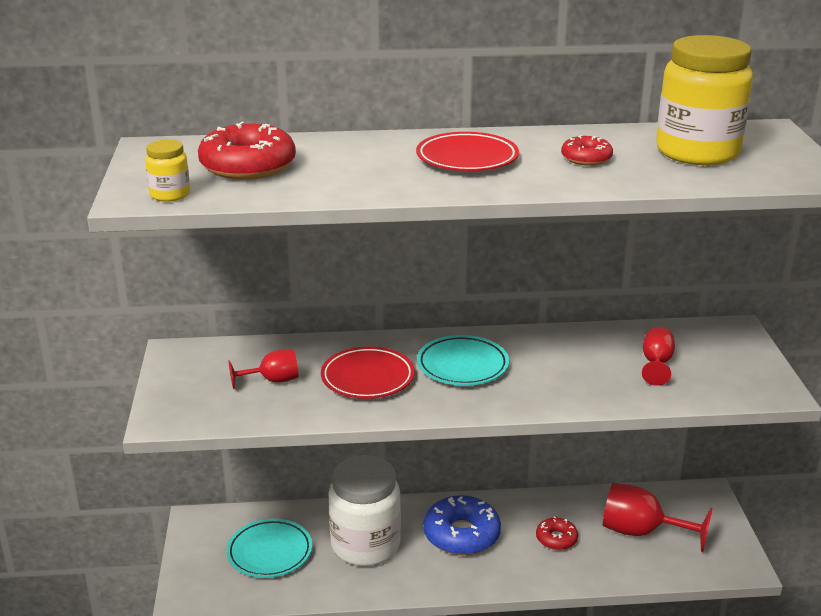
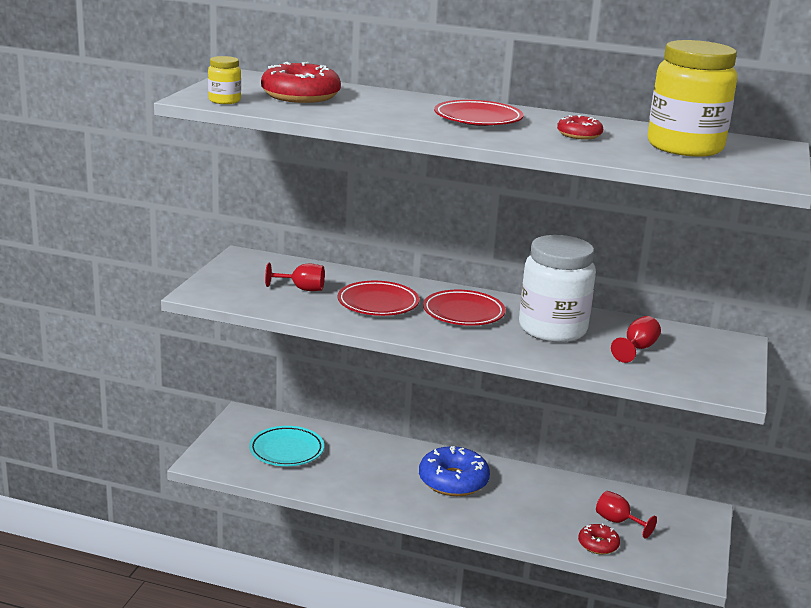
camera: 20 degrees right, 5 degrees down
(365, 545) = (366, 466): white jar -> white jar (552, 329)
(462, 366) = (463, 313): turquoise plate -> red plate
(556, 539) = (535, 506): red donut -> red donut (598, 544)
(641, 532) = (618, 522): red goblet -> red goblet, size x0.58

